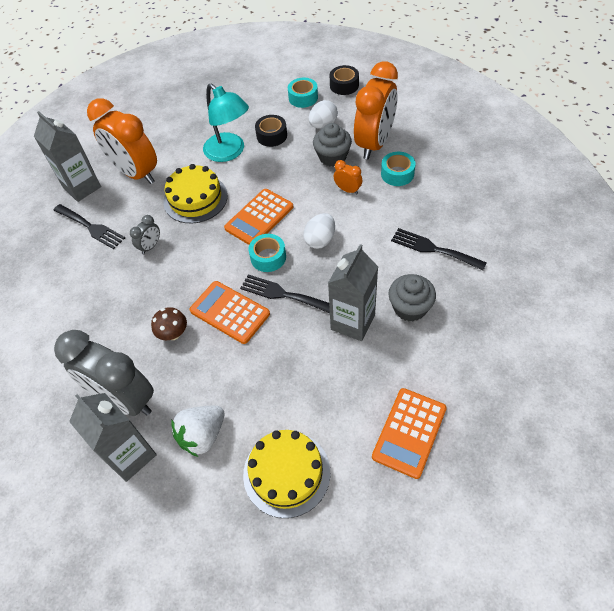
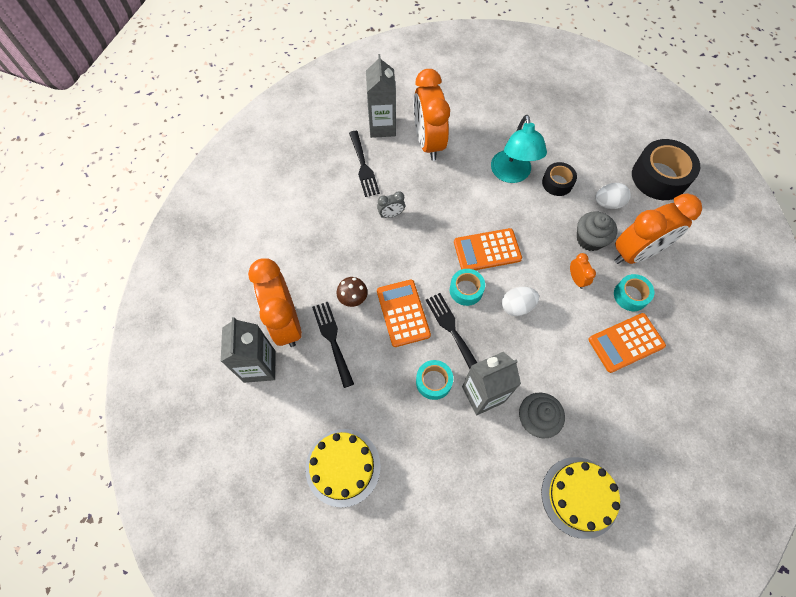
camera: 35 degrees right, 10 degrees up
(124, 399) = (285, 322): grey clock -> orange clock
(195, 198) = (454, 197): yellow cake -> yellow cake (579, 496)
(202, 435) = (312, 391): white strawberry -> none
(303, 98) = (613, 164): turquoise tape -> turquoise tape (433, 382)
(344, 85) = (659, 177): black tape -> black tape, size x1.81
(409, 432) = (448, 514): orange calculator -> orange calculator (626, 342)
(433, 249) = (599, 385): black fork -> black fork (332, 339)

